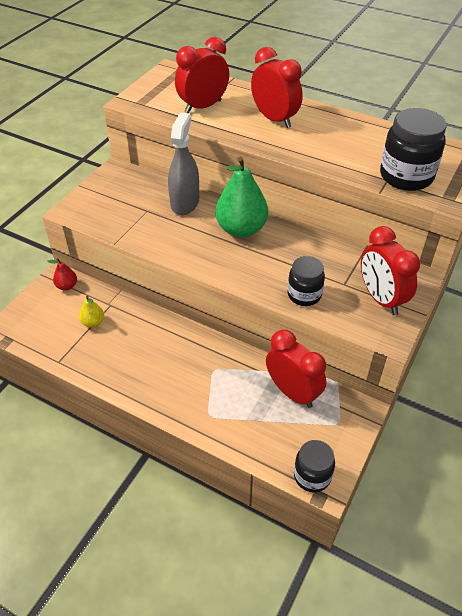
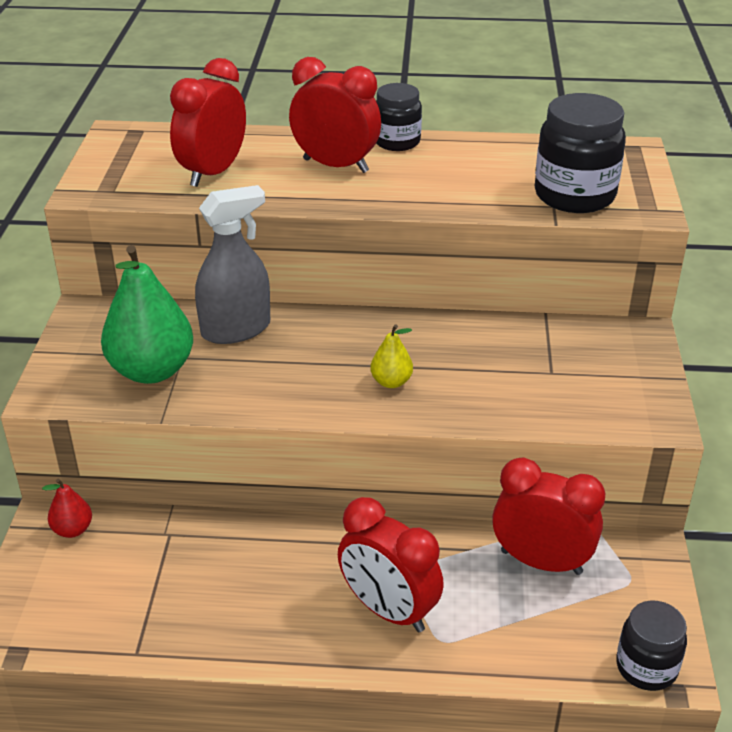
camera: 25 degrees left, 10 degrees down
(93, 322) = (158, 571): yellow pear -> yellow pear (391, 382)
(185, 203) = (236, 329): grey spray bottle -> grey spray bottle turned 75 degrees clockwise
(241, 229) = (351, 342): green pear -> green pear (152, 370)
(304, 295) = (507, 404): black jar -> black jar (397, 142)
(381, 299) = (614, 376): red clock -> red clock (388, 610)

